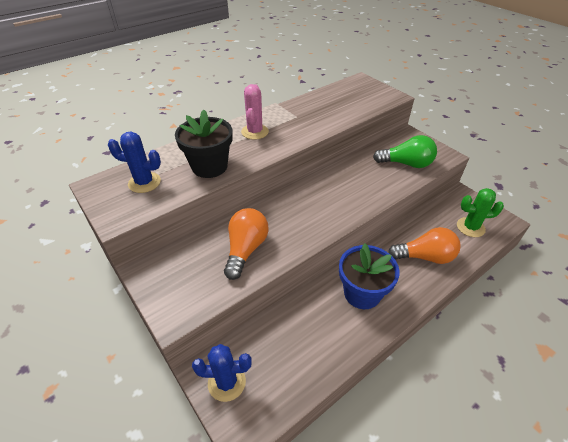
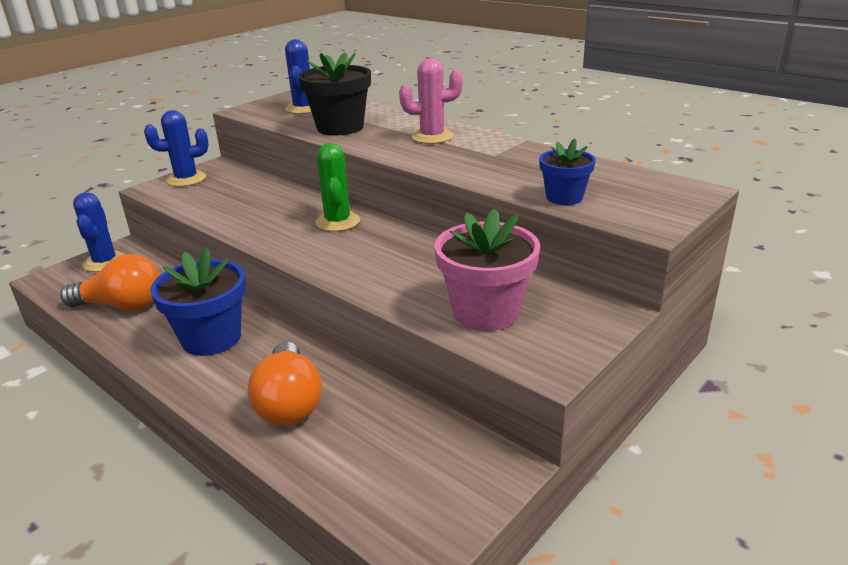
camera: 80 degrees right, 15 degrees down
(167, 292) = (186, 179): none -> blue cactus
(246, 249) = (245, 205): orange light bulb -> orange light bulb (122, 306)
(361, 108) = (564, 197): none -> blue flower pot
(406, 164) = (486, 312): green light bulb -> pink flower pot
(470, 227) = (384, 474): green cactus -> green cactus (337, 222)

